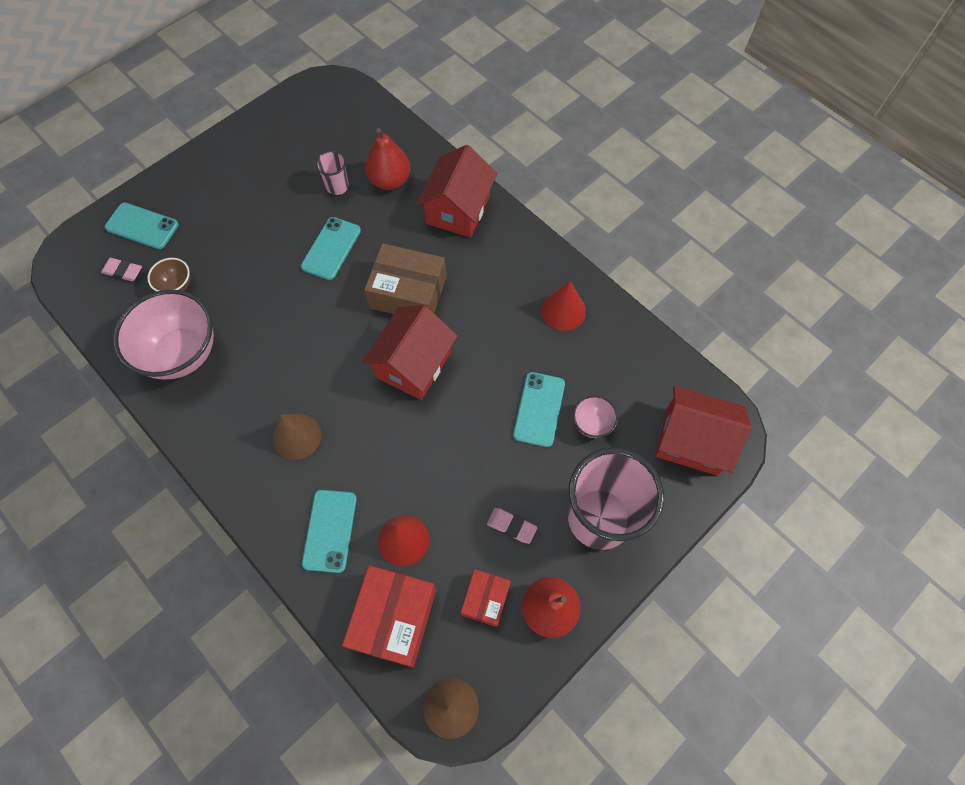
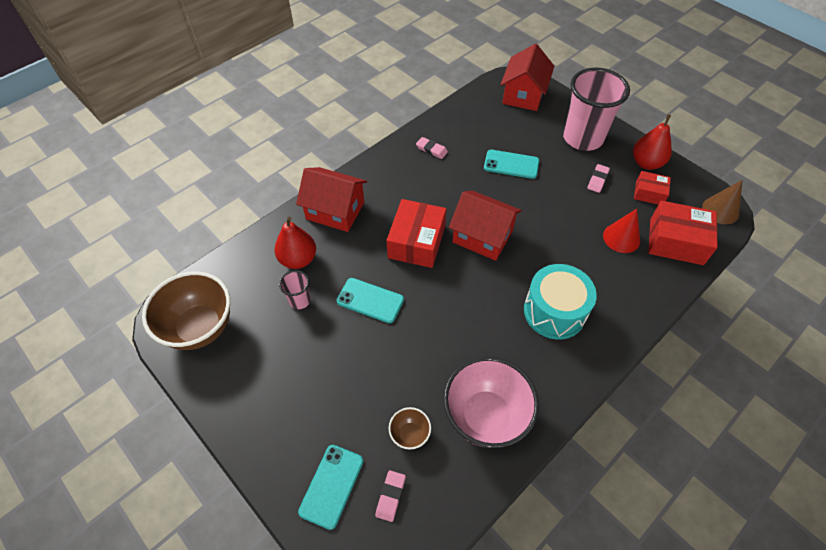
camera: 90 degrees left, 10 degrees down
(297, 436) = (554, 311): brown cone -> turquoise drum
(314, 112) = (200, 328): none -> brown bowl
(330, 530) = (625, 283): turquoise phone -> none
(408, 292) = (416, 242): brown box -> red box
(563, 311) = (431, 149): red cone -> pink eraser
(592, 424) = (518, 138): pink bowl -> none

